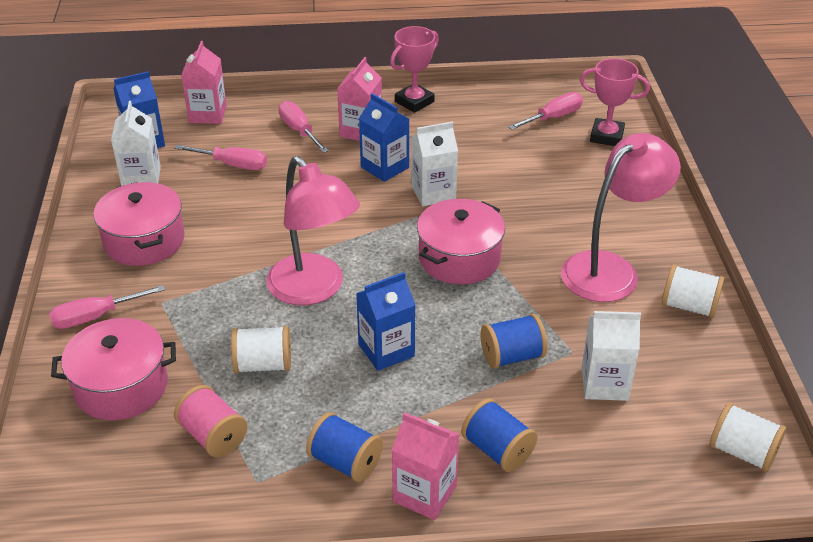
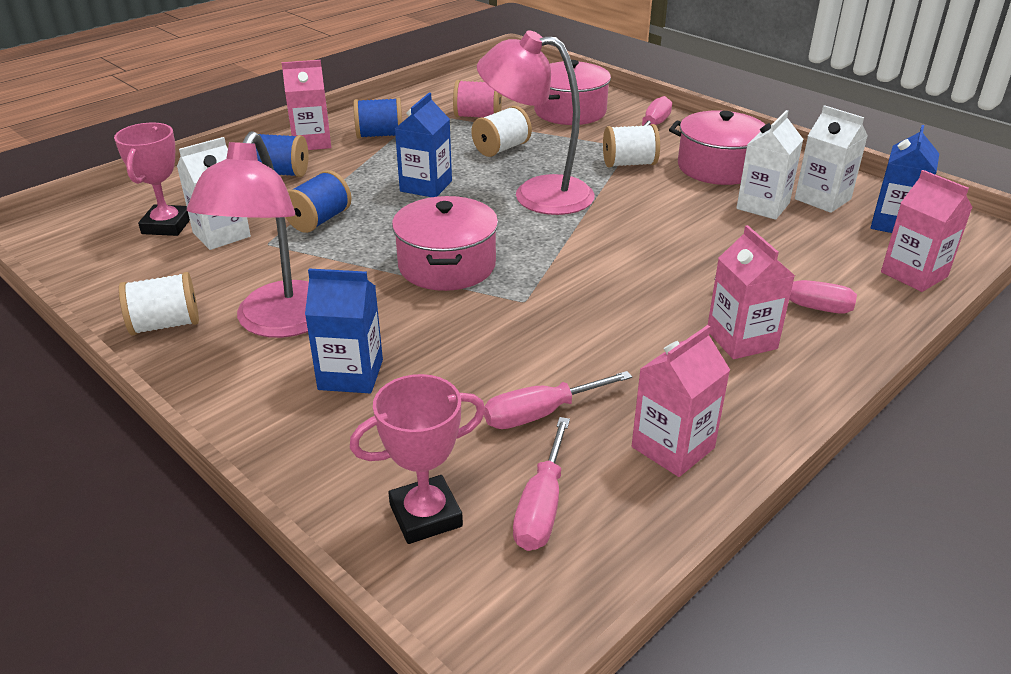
camera: 140 degrees right, 5 degrees down
(232, 165) = (782, 243): pink screwdriver -> pink screwdriver (541, 414)
(384, 167) = (645, 312): blue carton -> blue carton (350, 375)
(414, 102) = (757, 418): pink trophy -> pink trophy (167, 225)
(433, 193) = (554, 311): white carton -> white carton (763, 206)
(469, 110) = (673, 447): none -> pink carton
(742, 452) = (73, 239): white spool -> white spool (629, 164)

